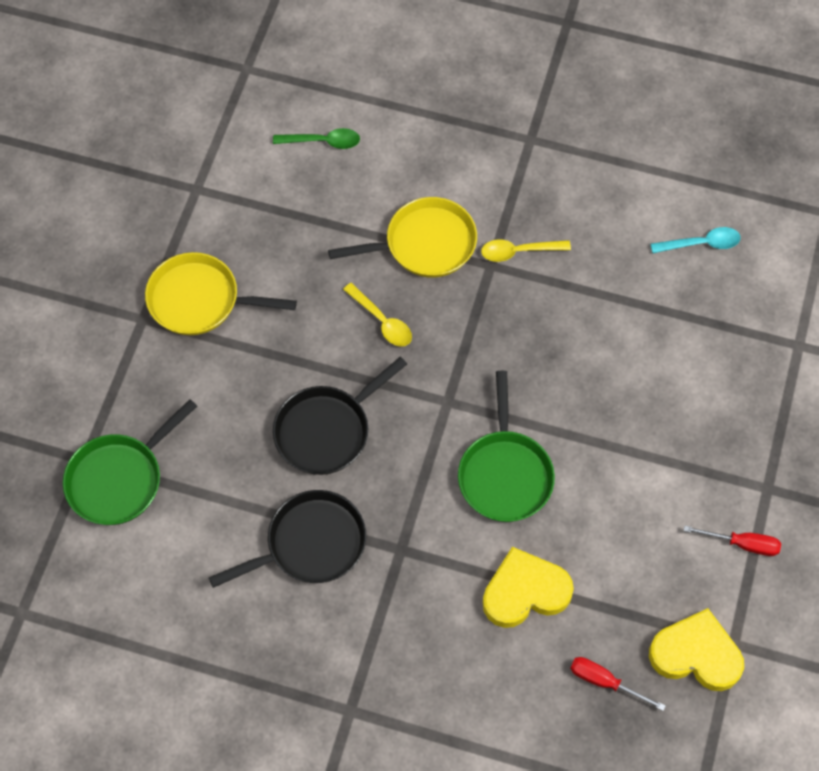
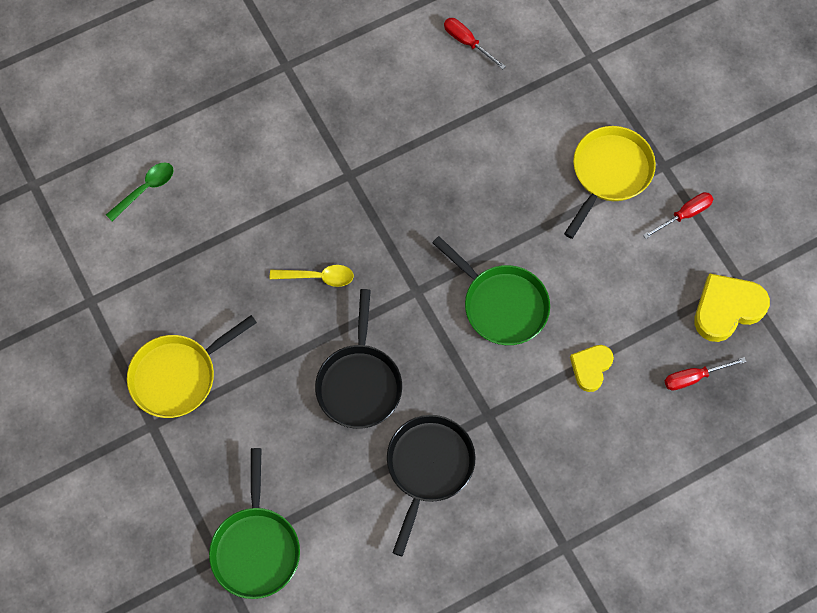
camera: 45 degrees left, 5 degrees up
(424, 244) = (290, 199): yellow pan -> yellow pan (609, 173)
(519, 251) = (358, 149): yellow spoon -> none
(525, 592) = (591, 368): yellow heart -> yellow heart, size x0.62
(701, 244) = (467, 42): turquoise spoon -> red screwdriver

